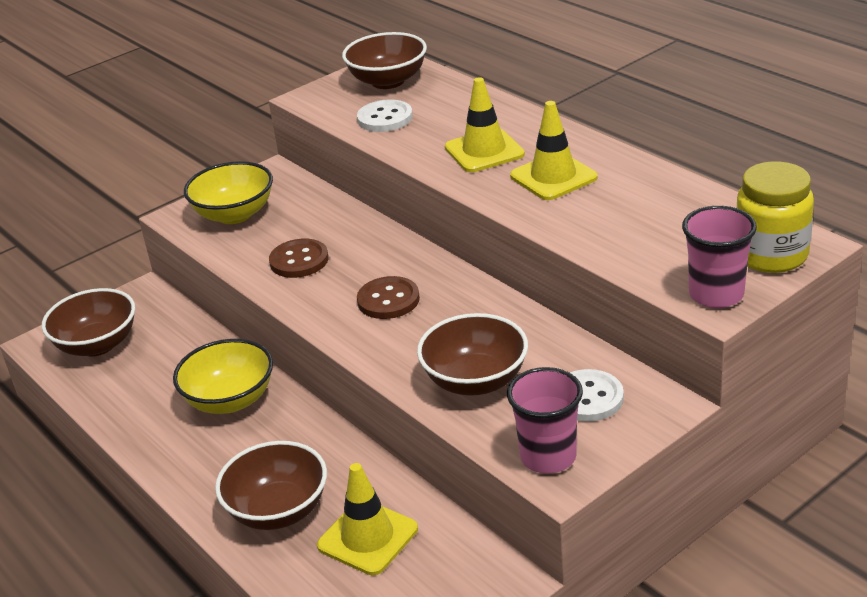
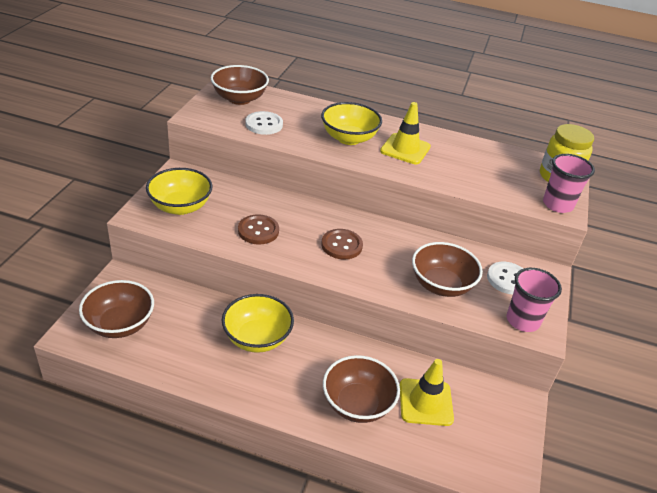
camera: 40 degrees left, 5 degrees up
(484, 151) = (349, 138): yellow traffic cone -> yellow bowl

